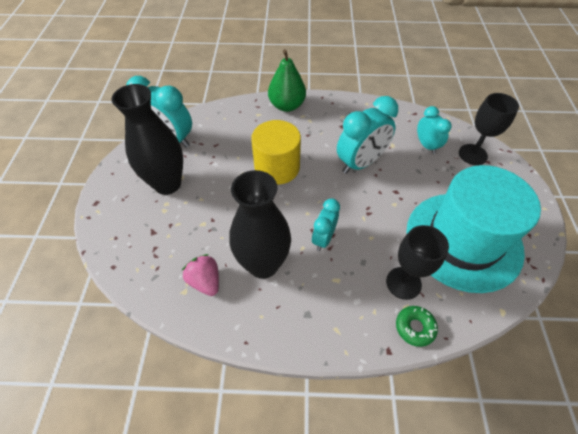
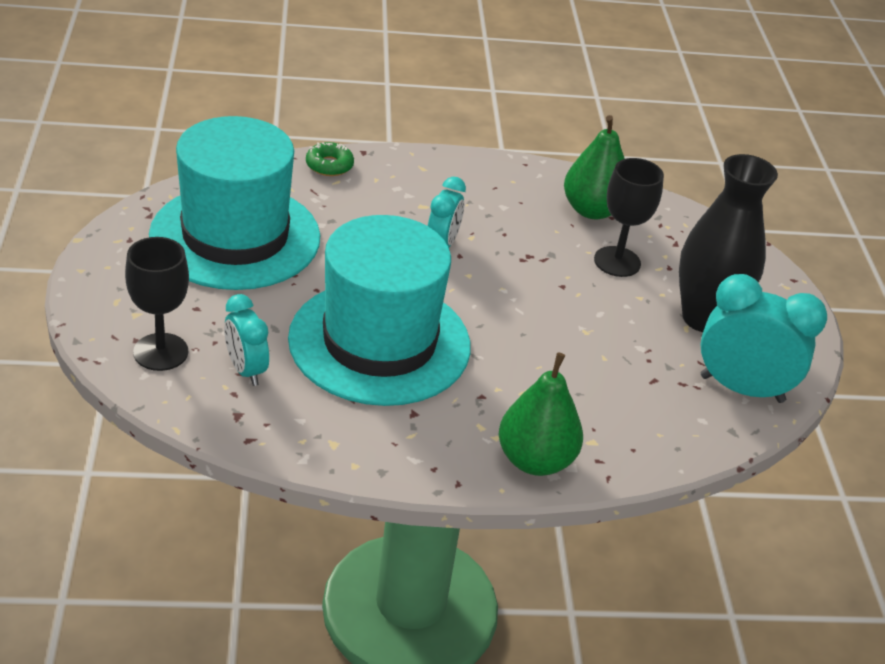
camera: 170 degrees right, 15 degrees down
(205, 281) = (592, 210): pink strawberry -> green pear
(263, 264) = (522, 222): black vase -> none
(277, 167) = (529, 338): yellow cylinder -> none
(360, 163) = (379, 342): turquoise clock -> turquoise hat
(403, 283) = (334, 199): black goblet -> black goblet (617, 262)

